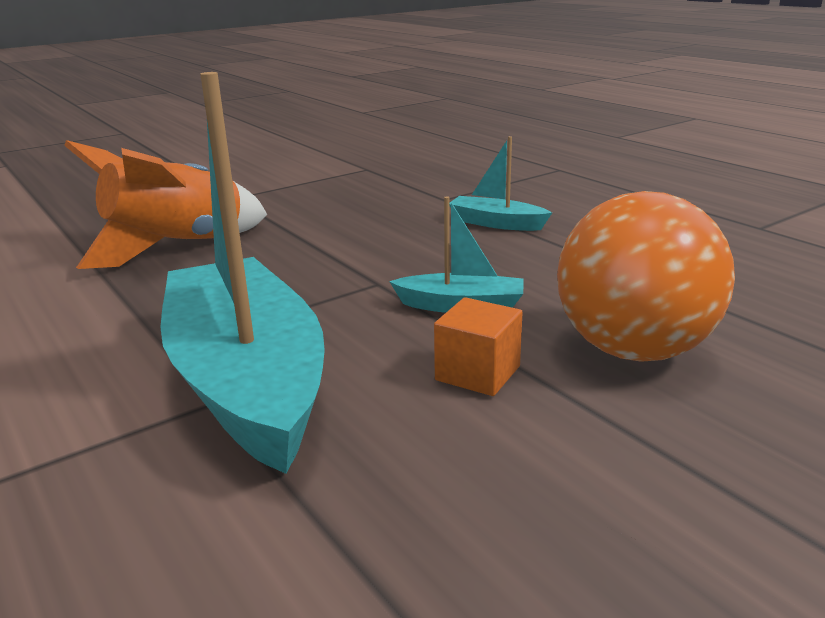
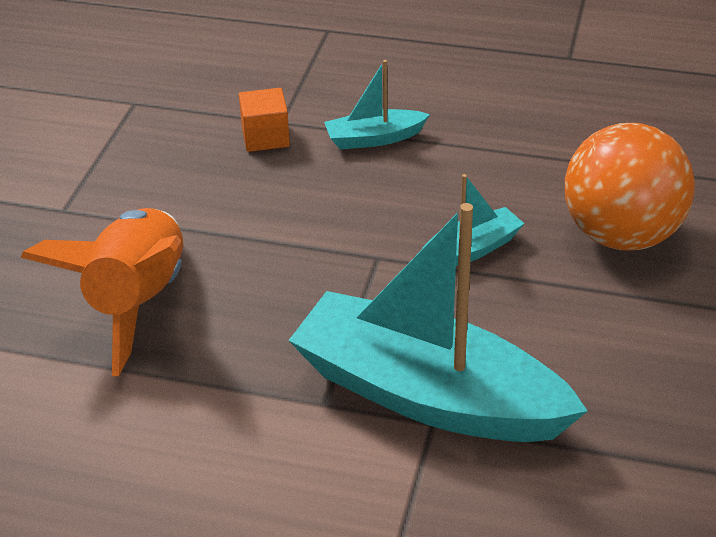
camera: 40 degrees left, 15 degrees up
(477, 373) = (558, 306): orange cube -> orange cube (265, 137)

